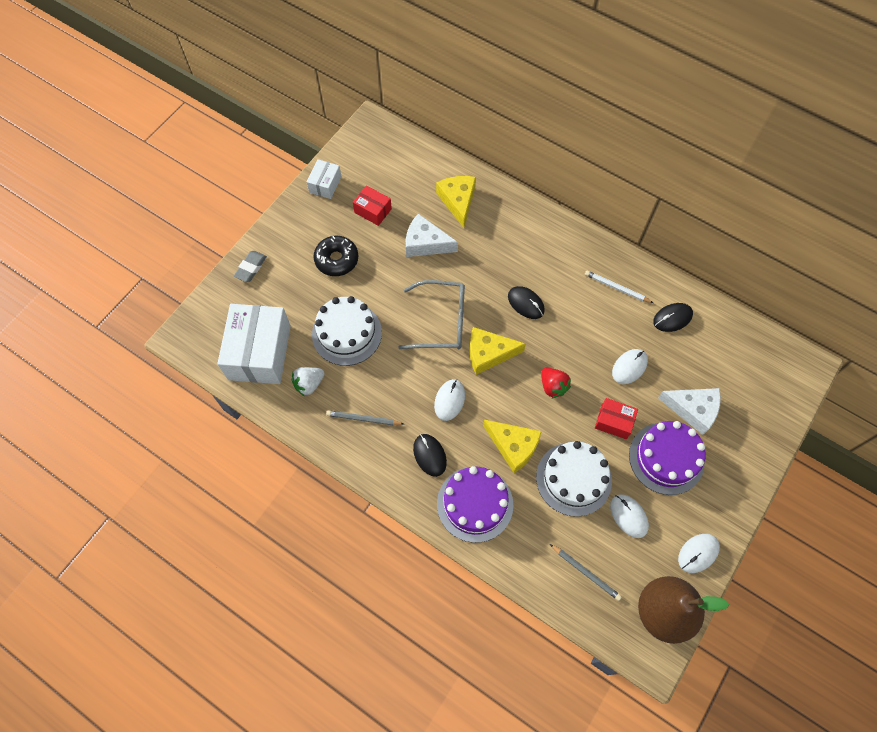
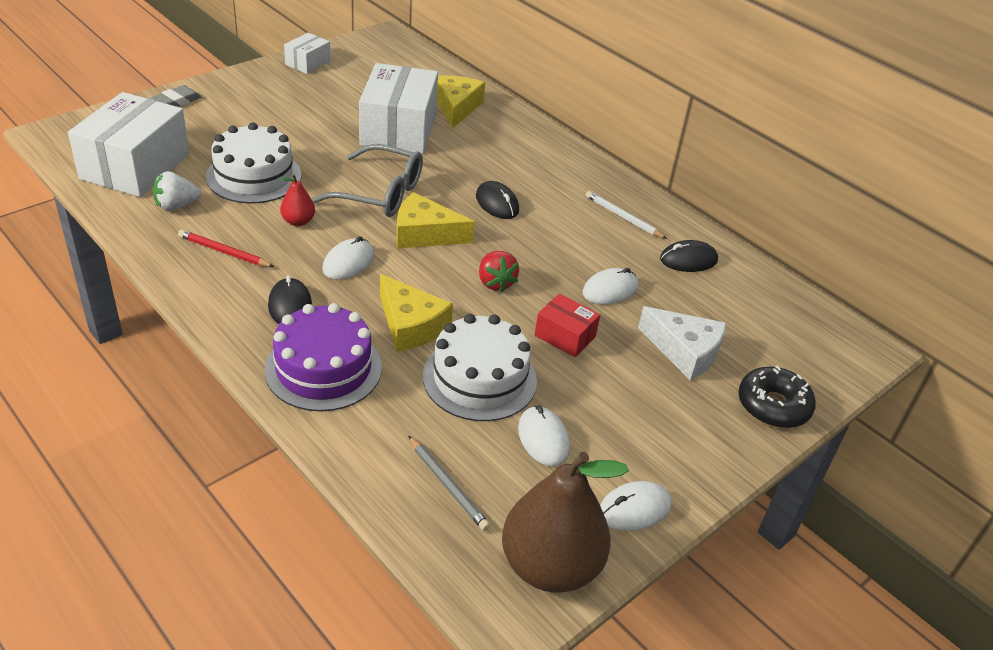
camera: 10 degrees right, 25 degrees down
(336, 259) = (282, 118): black donut -> black donut (773, 406)
(363, 419) = (224, 252): grey pencil -> red pencil
(373, 211) = (350, 92): red box -> none
(398, 371) = (298, 221): none -> red pear
(426, 243) = (398, 129): white cheese -> white box
(666, 458) = (626, 391): purple cake -> none

